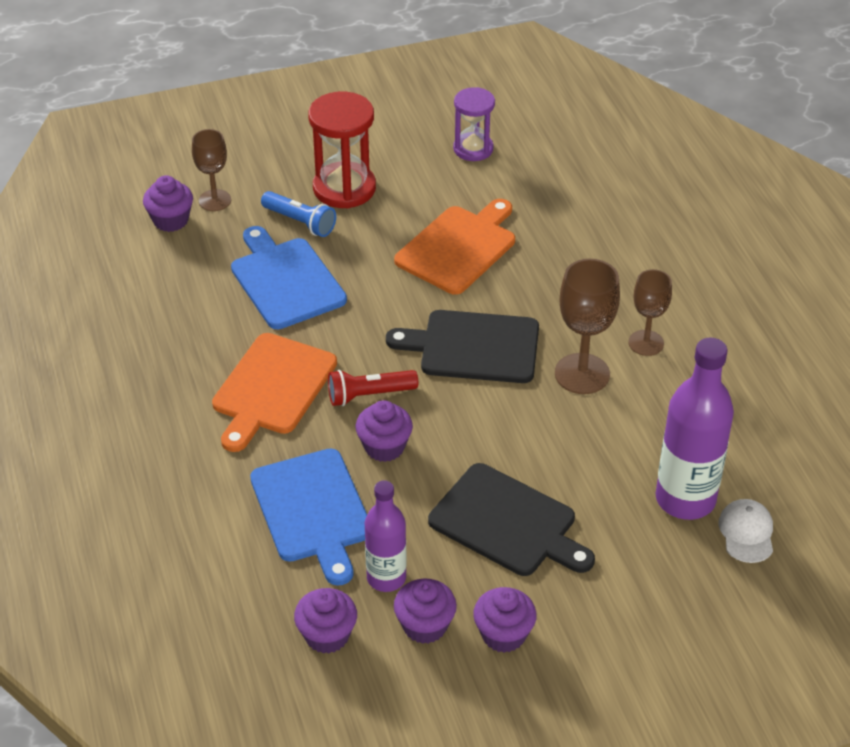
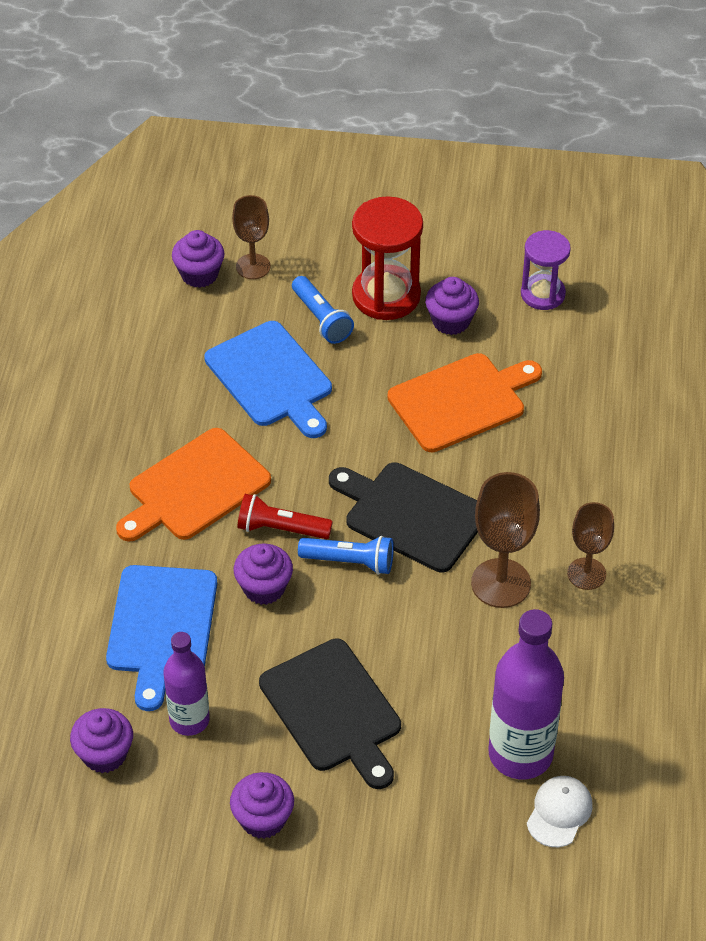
camera: 25 degrees right, 5 degrees up
(285, 280) = (271, 378): blue cutting board -> blue cutting board turned 150 degrees clockwise
(425, 626) = (197, 781): purple cupcake -> purple cupcake (451, 321)
(445, 400) = (350, 562): none -> blue flashlight

